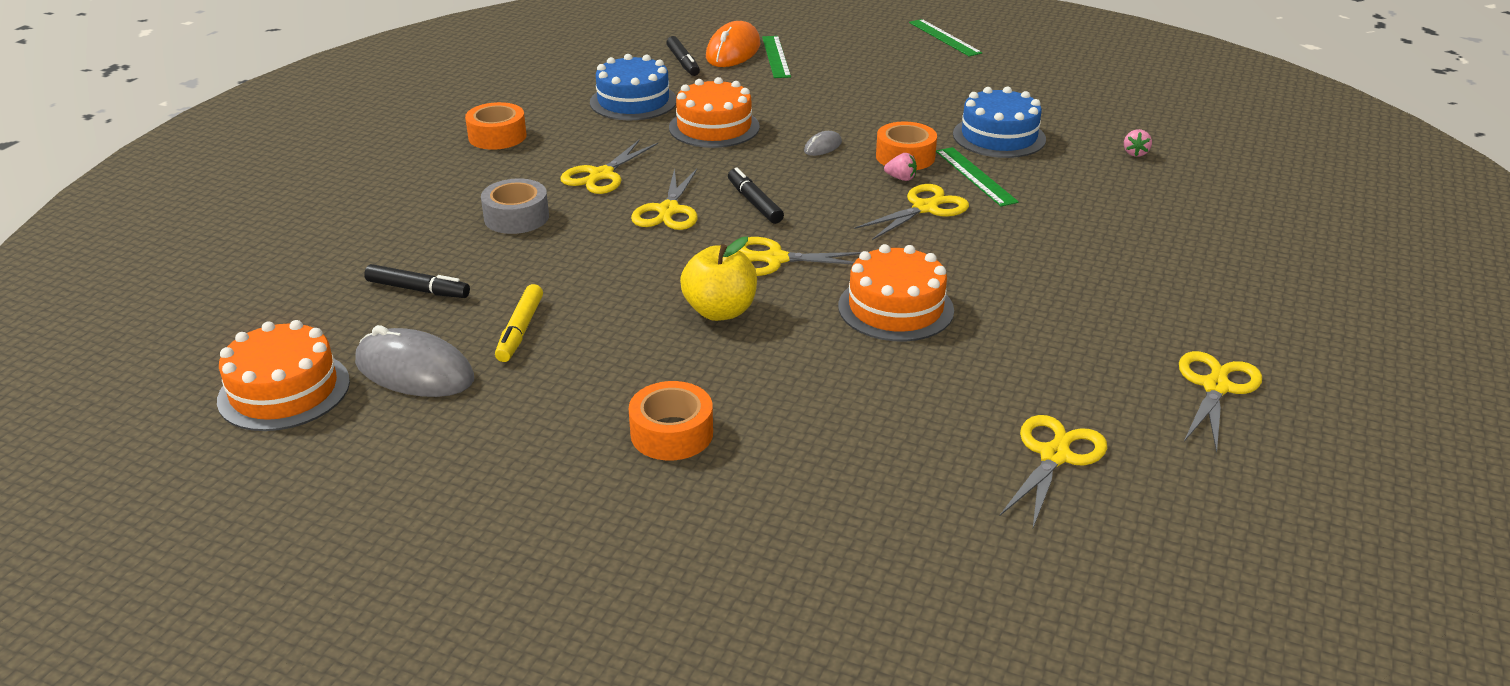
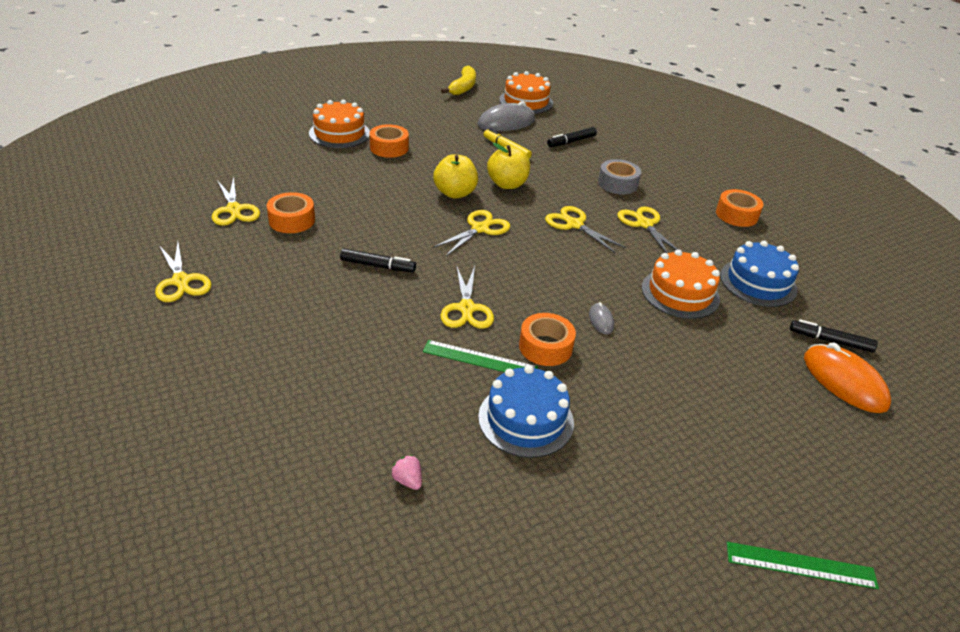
camera: 125 degrees right, 5 degrees up
(285, 493) = (463, 87): none -> yellow banana
(635, 286) = (507, 184): none -> yellow apple
(754, 203) = (550, 254): black marker -> black marker (378, 266)
(776, 56) = (813, 399): green ruler -> none
(895, 308) = (386, 236): orange cake -> orange cake (339, 133)
(901, 178) = (516, 324): pink strawberry -> none
(988, 392) = (292, 220): none -> orange tape

